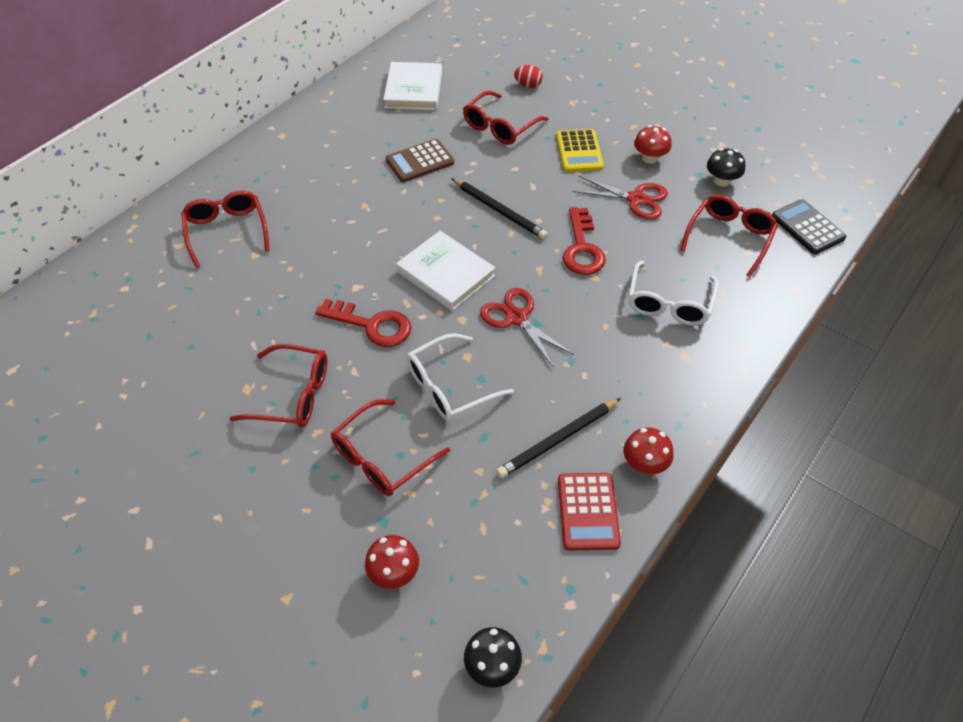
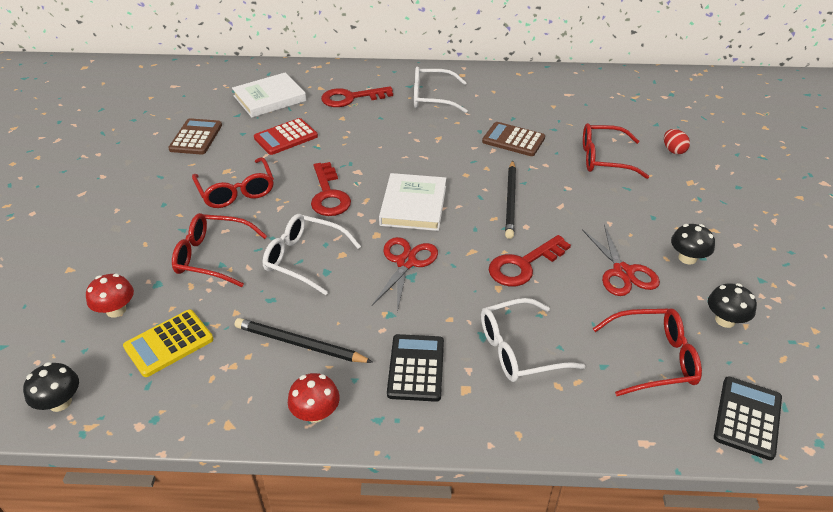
camera: 55 degrees right, 10 degrees down
(152, 391) = (196, 137): none -> brown calculator
(227, 231) = (351, 98): red glasses -> red key
(296, 175) = (432, 98): none -> white glasses
(413, 90) = (584, 102): white book -> white book (269, 98)
(579, 151) = (635, 212): yellow calculator -> yellow calculator (169, 343)
(588, 511) = (238, 396): red calculator -> red calculator (286, 137)
(642, 374) = (416, 368): none -> black calculator
(649, 158) = (687, 258): red mushroom -> black mushroom

